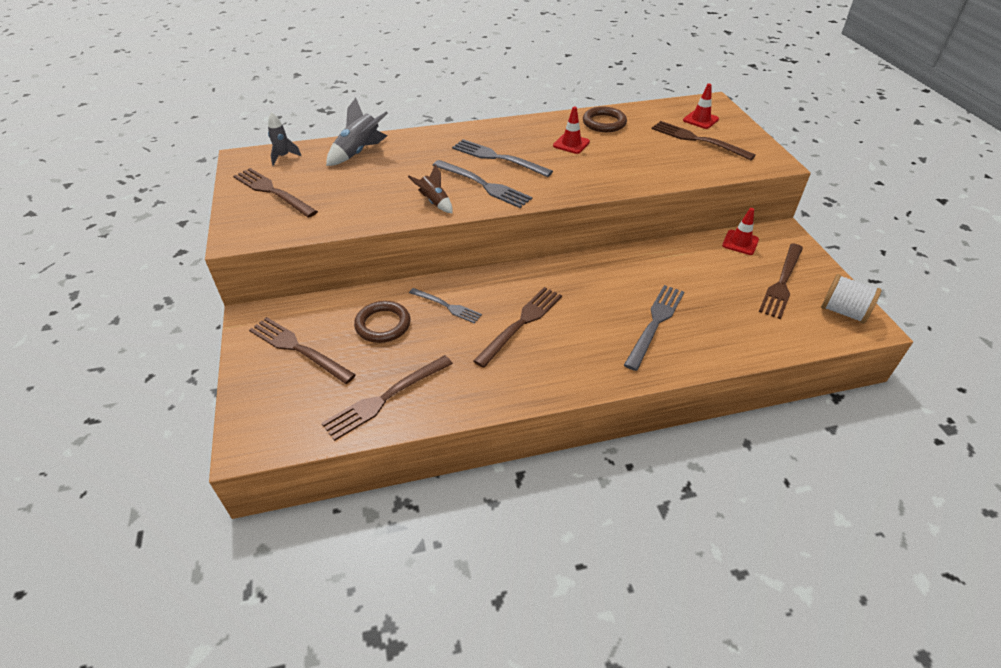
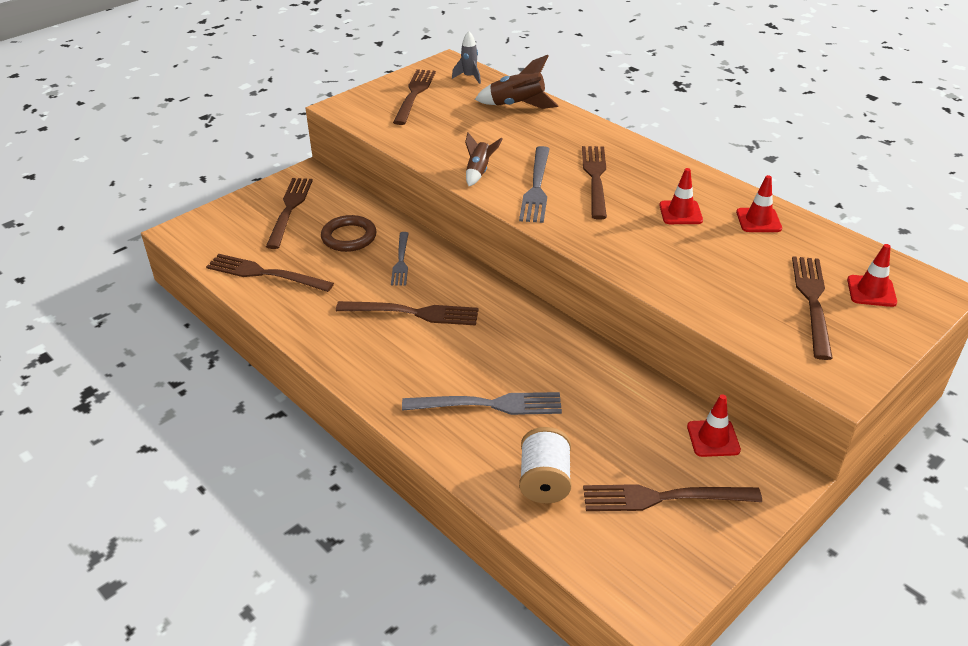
camera: 60 degrees right, 5 degrees down
(359, 152) = (517, 106): grey rocket -> brown rocket
(497, 158) = (595, 178): grey fork -> brown fork
(604, 123) = (758, 220): brown ring -> red traffic cone
(843, 312) = (656, 573): white spool -> white spool (544, 481)

